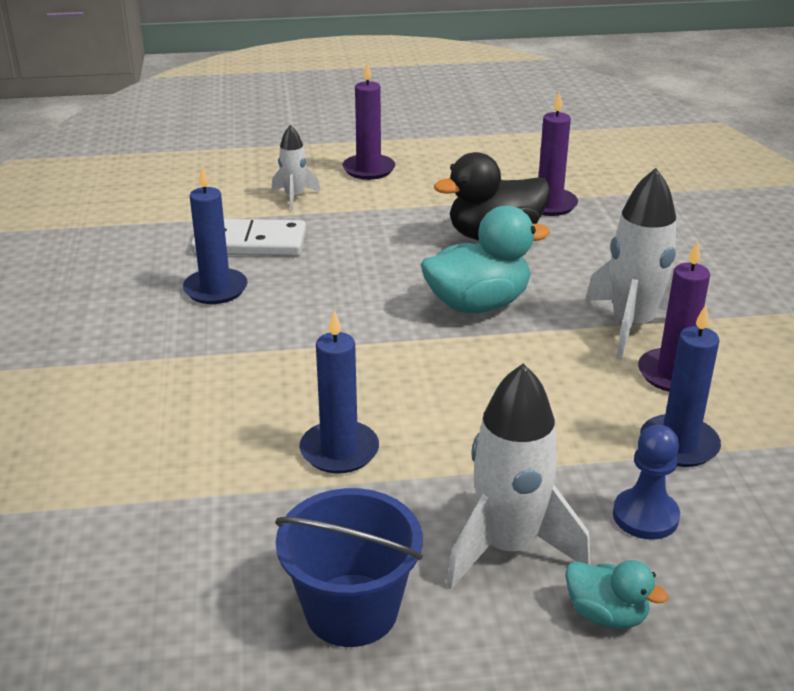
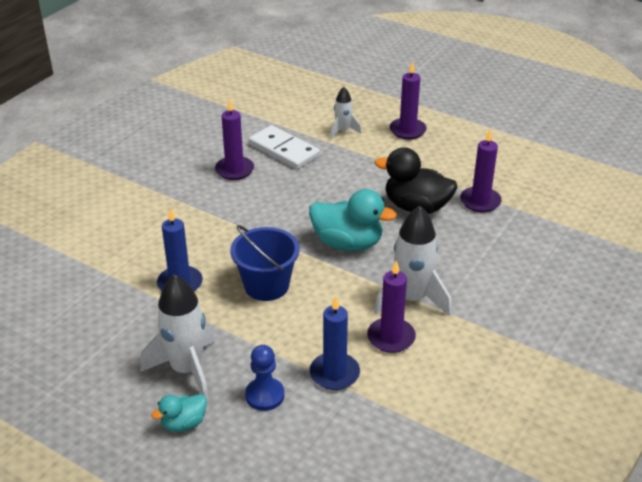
camera: 40 degrees right, 5 degrees up
(215, 289) = (234, 170): blue candle -> purple candle
(351, 610) = (94, 355): blue bucket -> blue bucket (266, 285)
(606, 614) = (184, 423): turquoise duck -> turquoise duck turned 75 degrees clockwise

